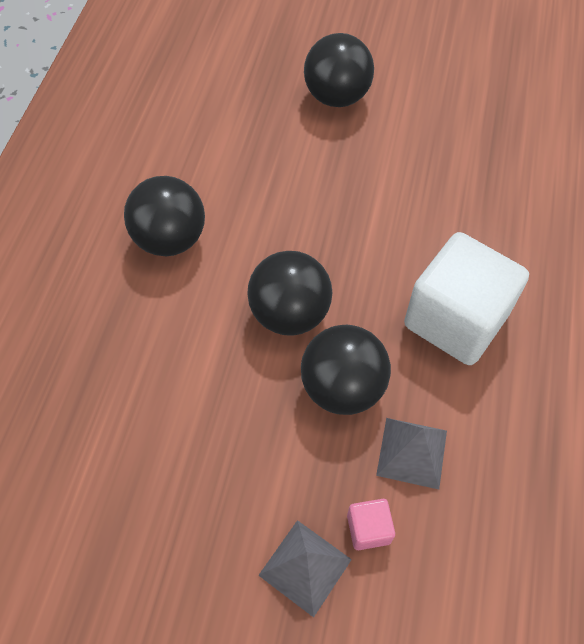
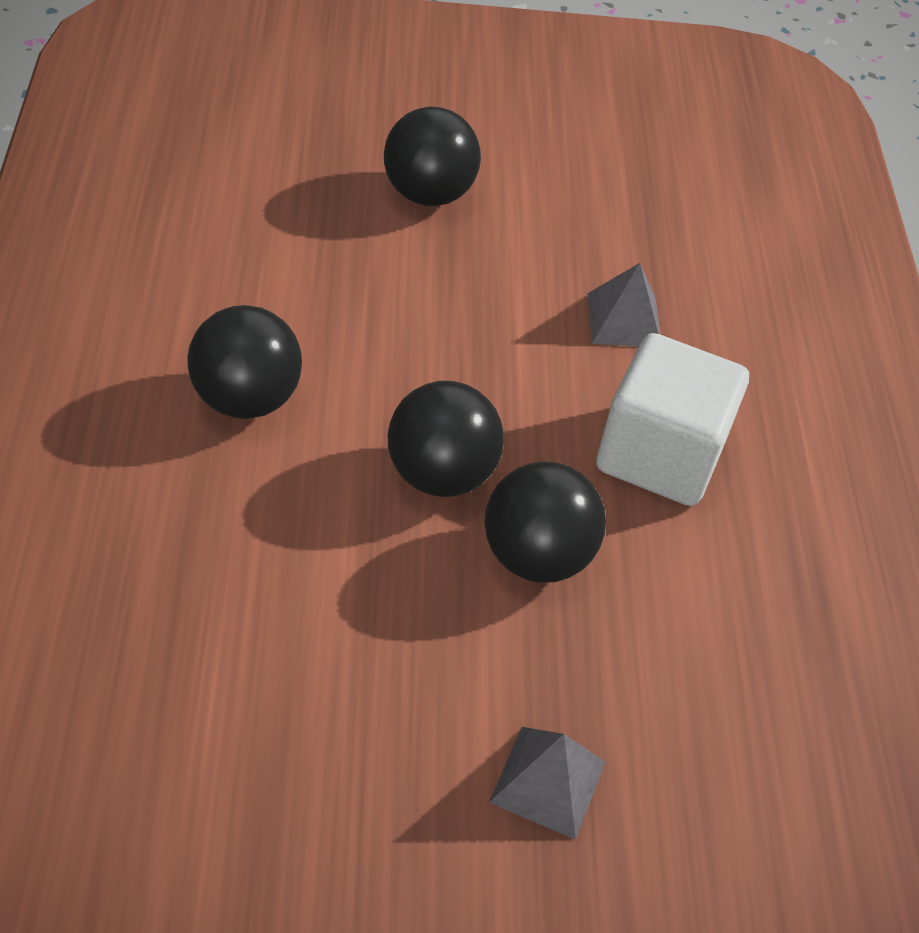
camera: 20 degrees left, 10 degrees down
(368, 529) = (617, 721): pink cube -> none
(412, 452) = (647, 621): grey pyramid -> grey pyramid (624, 320)

